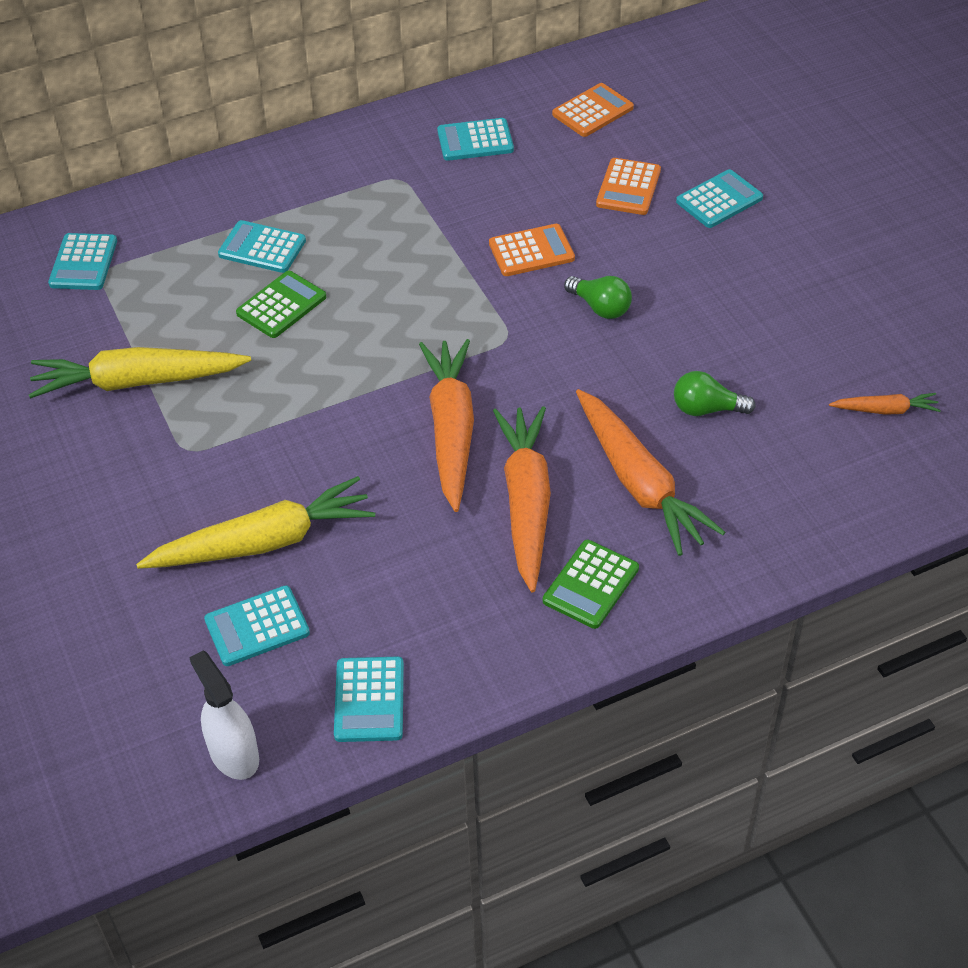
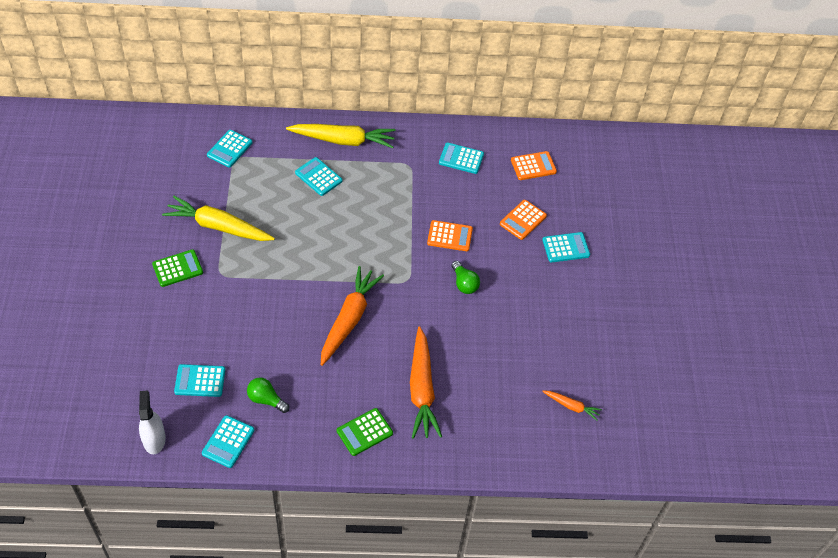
camera: 20 degrees right, 5 degrees up
(264, 542) = (228, 339): yellow carrot -> yellow carrot (343, 140)
(281, 305) = (309, 214): green calculator -> green calculator (177, 268)
(526, 503) = (361, 375): orange carrot -> none
(706, 409) = (481, 364): green light bulb -> green light bulb (266, 399)

